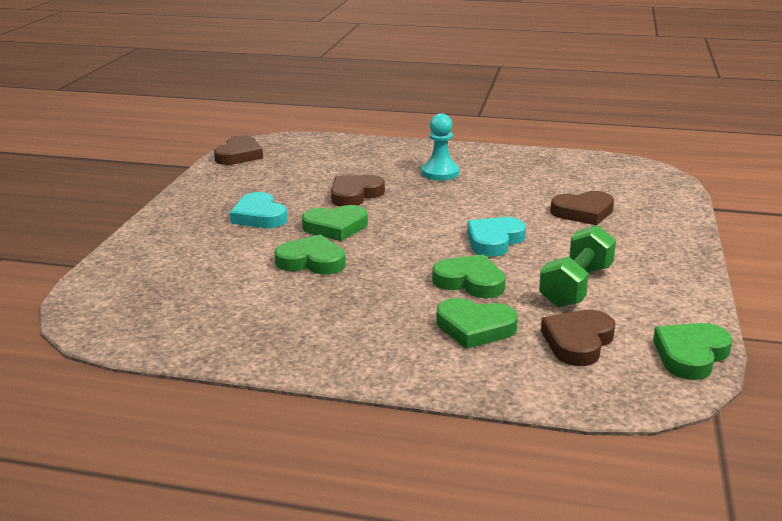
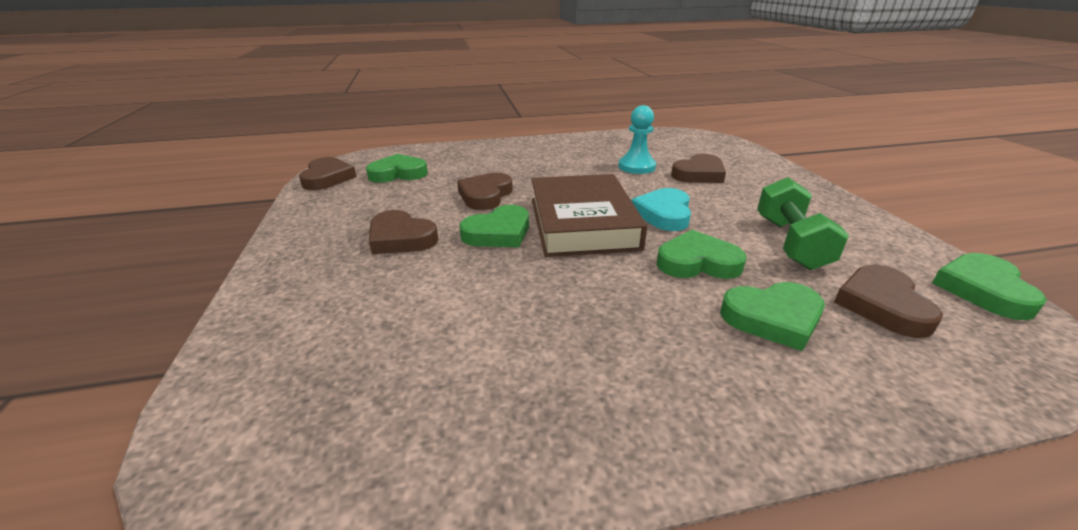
camera: 25 degrees left, 5 degrees up
(259, 216) = (401, 238): turquoise heart -> brown heart
(312, 261) = (510, 280): green heart -> green heart (398, 173)
(412, 233) = (582, 223): none -> brown book
(440, 173) = (543, 162): turquoise pawn -> turquoise pawn (636, 167)

